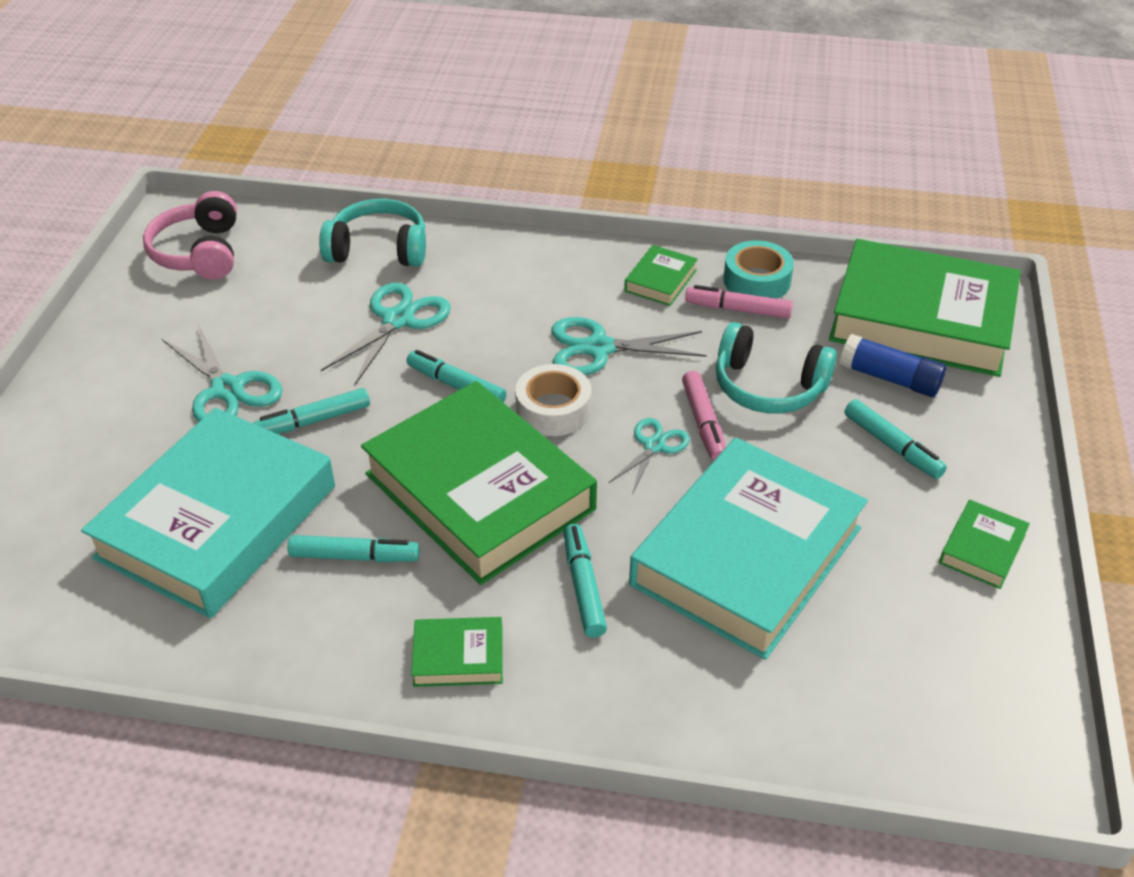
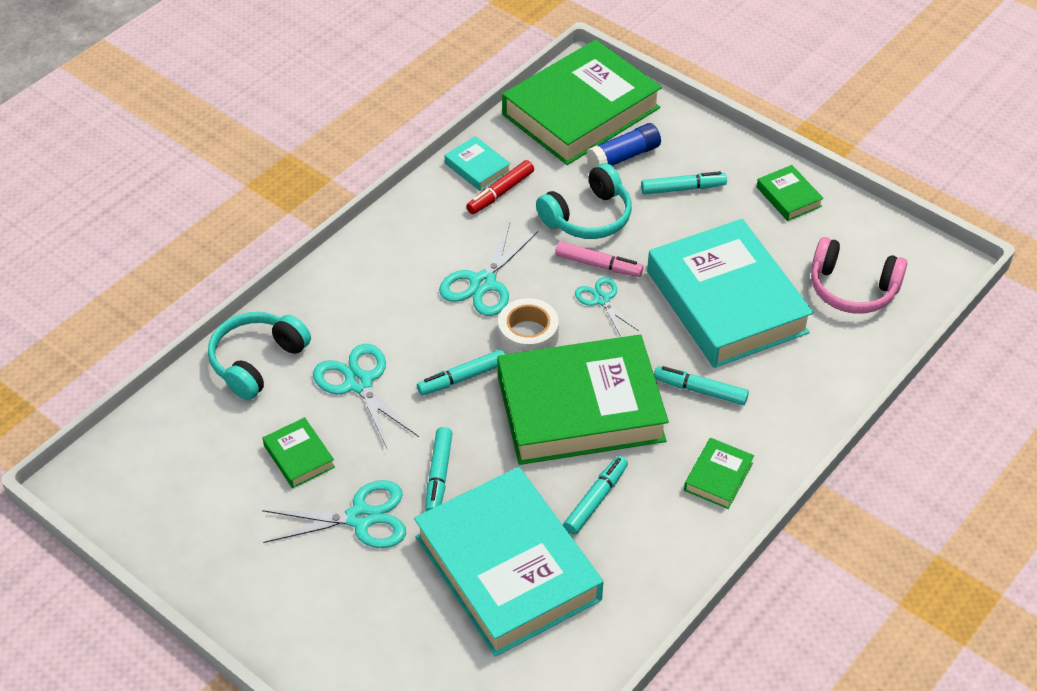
camera: 60 degrees left, 5 degrees up
(199, 252) = (157, 482): pink headphones -> pink headphones (852, 289)
(660, 280) = (435, 216): green book -> green book (299, 456)
(738, 310) = (500, 192): pink marker -> red marker
(756, 280) = (477, 167): turquoise tape -> turquoise book

